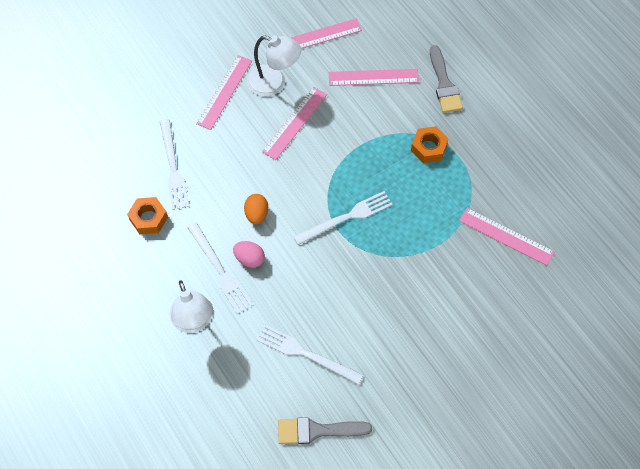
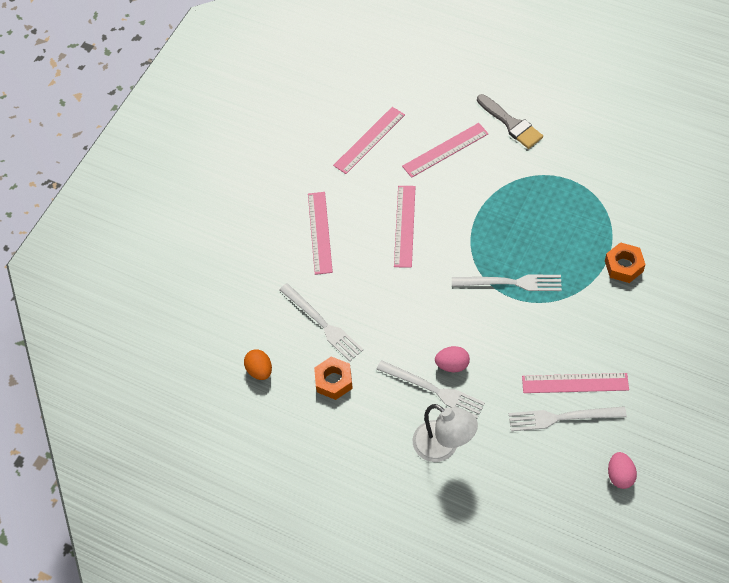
camera: 25 degrees left, 5 degrees down
(256, 214) = (429, 323): orange egg -> orange egg (260, 370)
(274, 83) = (360, 201): white lamp -> none
(317, 430) = (620, 476): grey brush -> pink egg
(346, 217) = (511, 283): white fork -> white fork turned 60 degrees clockwise
(428, 148) = (538, 185): orange nut -> orange nut (624, 266)
(506, 236) = (657, 224): pink ruler -> pink ruler (575, 383)

